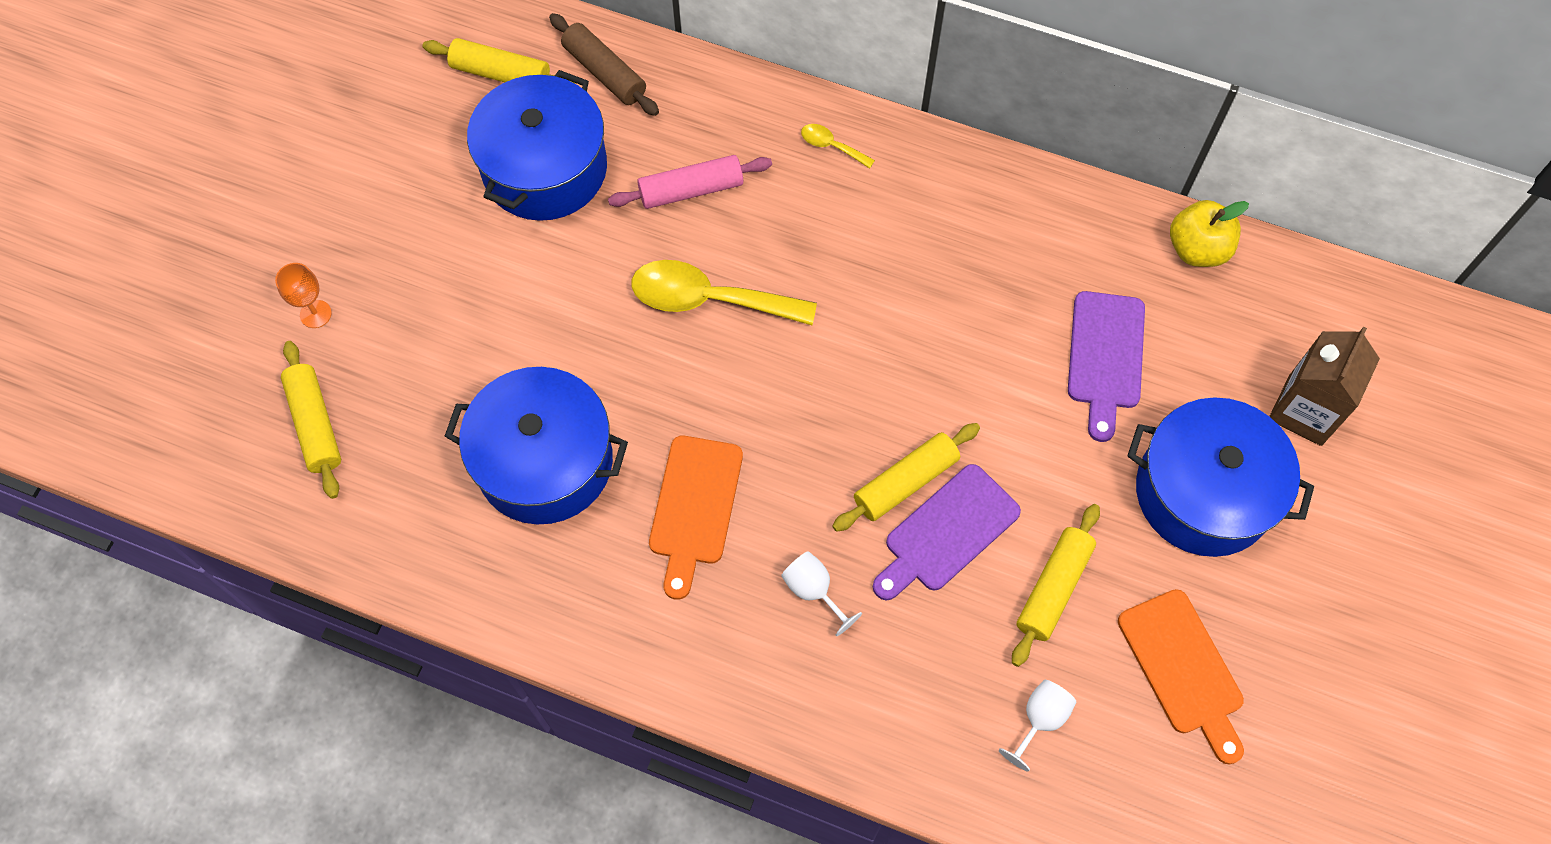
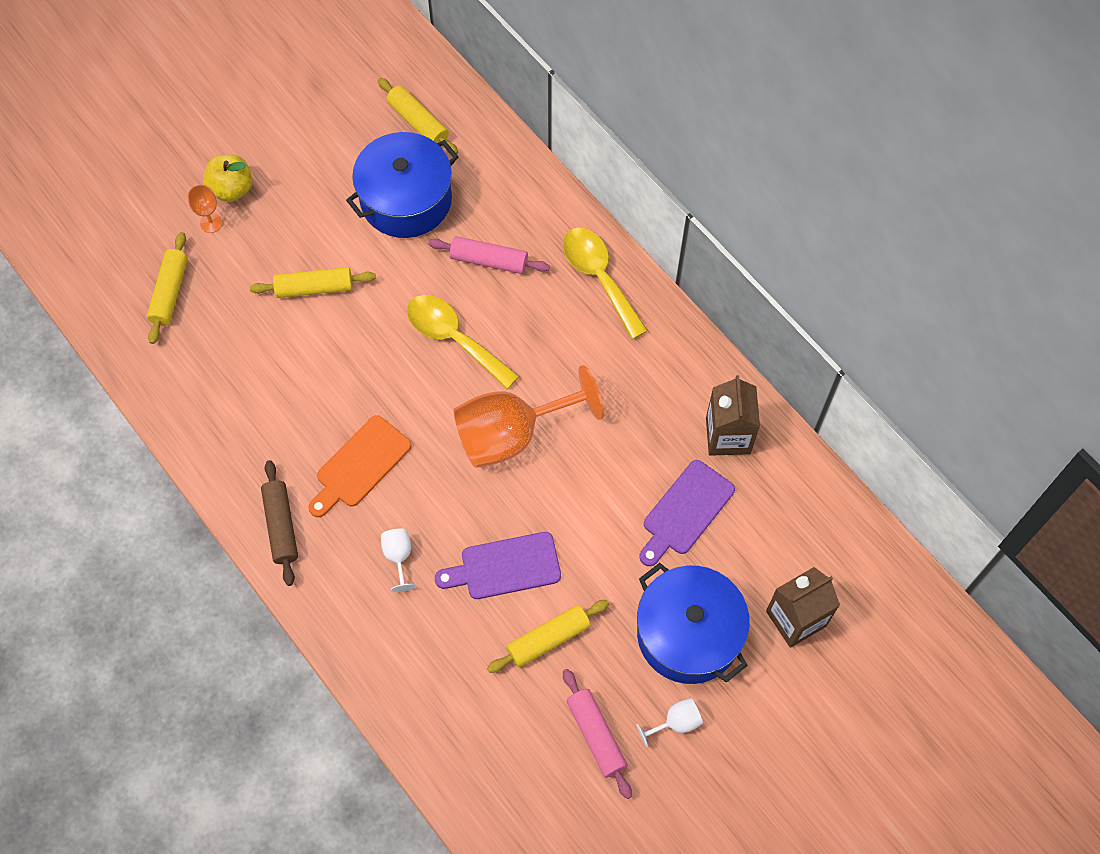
camera: 30 degrees right, 0 degrees up
(545, 461) = (289, 388): blue pot -> none
(604, 73) = (484, 154): brown rolling pin -> brown rolling pin (281, 526)
(831, 146) = (599, 277): yellow spoon -> yellow spoon, size x2.20
(851, 374) = (512, 434): none -> orange goblet
(905, 482) = (500, 521): yellow rolling pin -> yellow rolling pin (314, 288)
(1040, 720) = (484, 714): white goblet -> white goblet (676, 723)
(1093, 248) = (728, 435): none -> brown carton
(1183, 669) = (596, 735): orange cutting board -> pink rolling pin
(1197, 249) = (799, 473): yellow apple -> yellow apple (231, 189)

